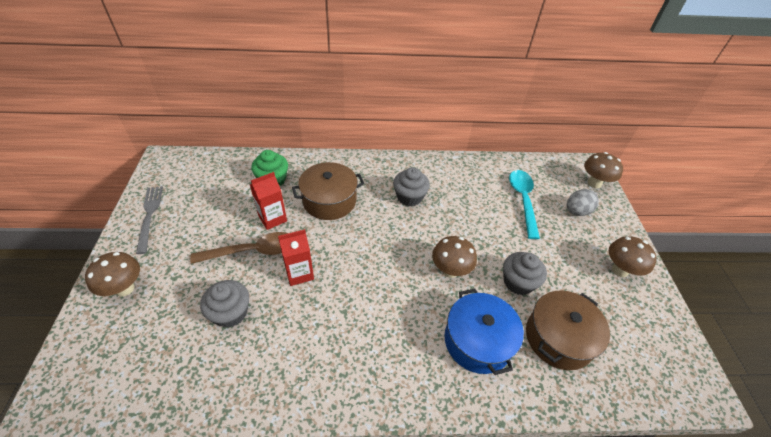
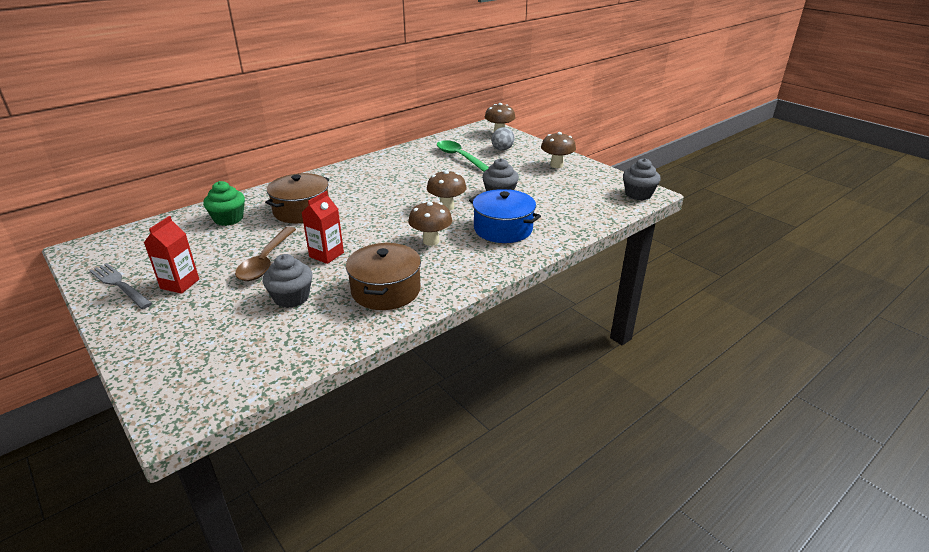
camera: 35 degrees left, 15 degrees down
(125, 288) = (159, 331): brown mushroom -> brown mushroom (431, 241)
(252, 251) = (266, 261): brown spoon -> brown spoon turned 150 degrees clockwise
(272, 218) = (260, 238): red carton -> red carton (180, 284)
(409, 197) = (370, 185): grey cupcake -> grey cupcake (638, 194)
(523, 200) = (459, 157): turquoise spoon -> green spoon
(558, 338) = (551, 206): brown pot -> brown pot (386, 290)

